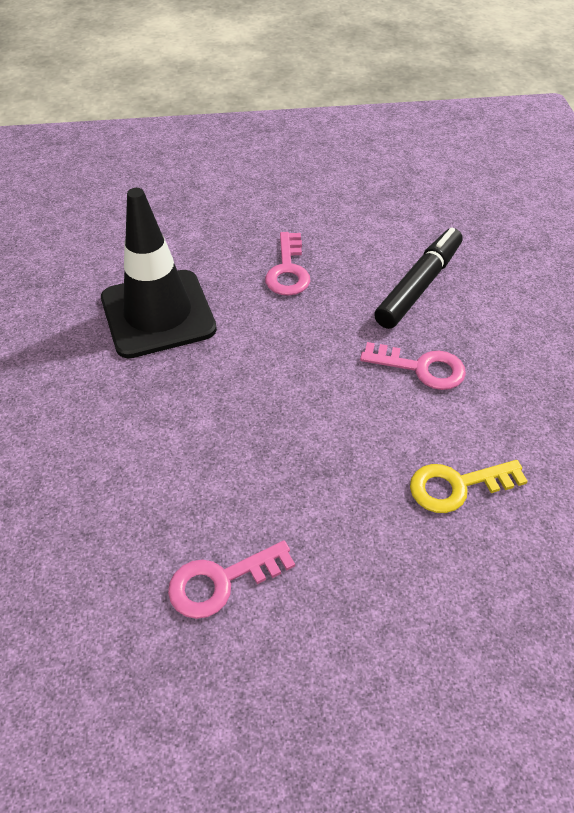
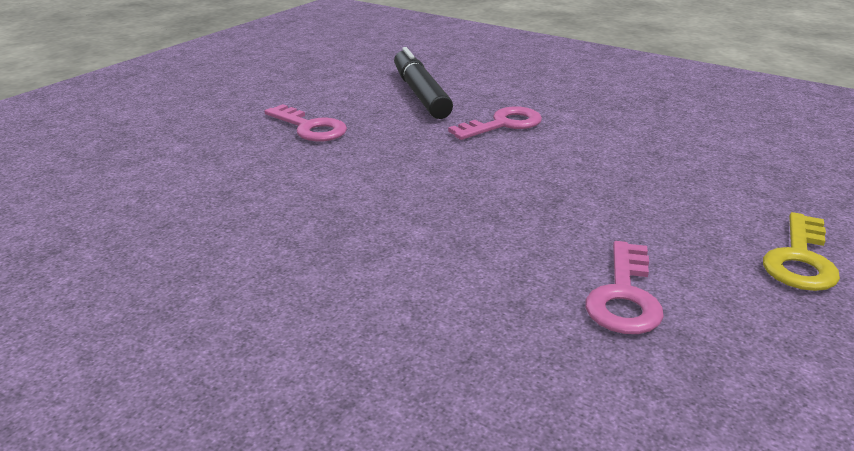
camera: 50 degrees left, 20 degrees down
(158, 314) = (242, 200): black traffic cone -> none
(456, 486) = (635, 158): yellow key -> yellow key (800, 260)

